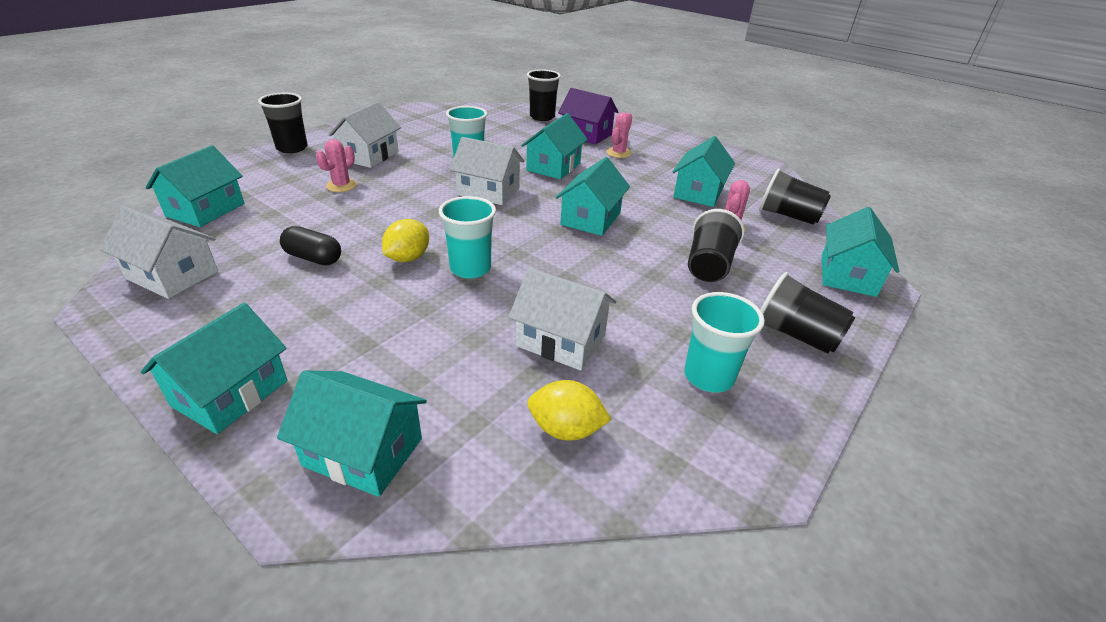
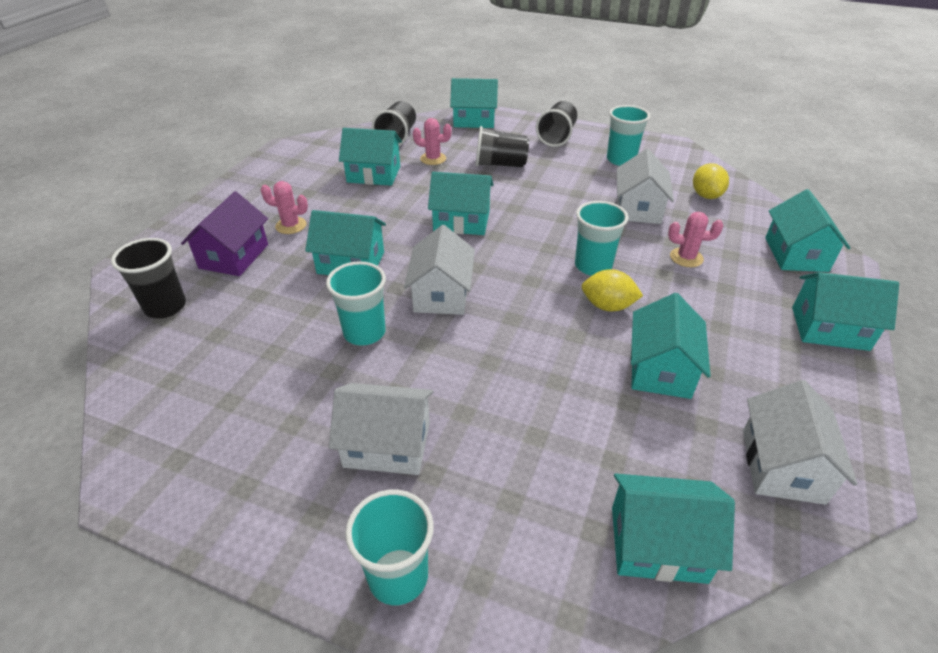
camera: 105 degrees left, 5 degrees up
(292, 148) = (398, 576): black cup -> turquoise cup
(313, 258) = (660, 369): black capsule -> turquoise house
(341, 185) = (499, 427): pink cactus -> pink cactus (686, 257)

